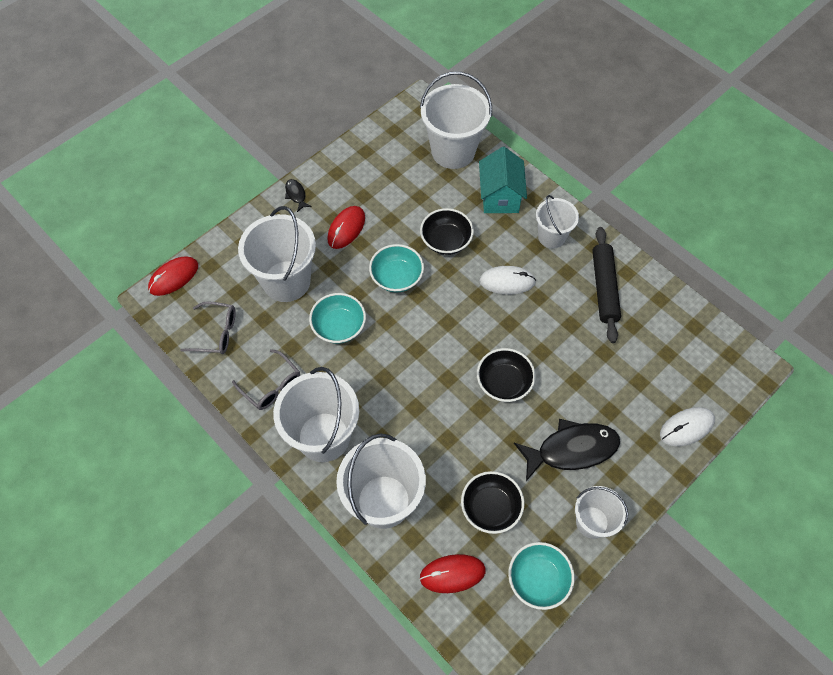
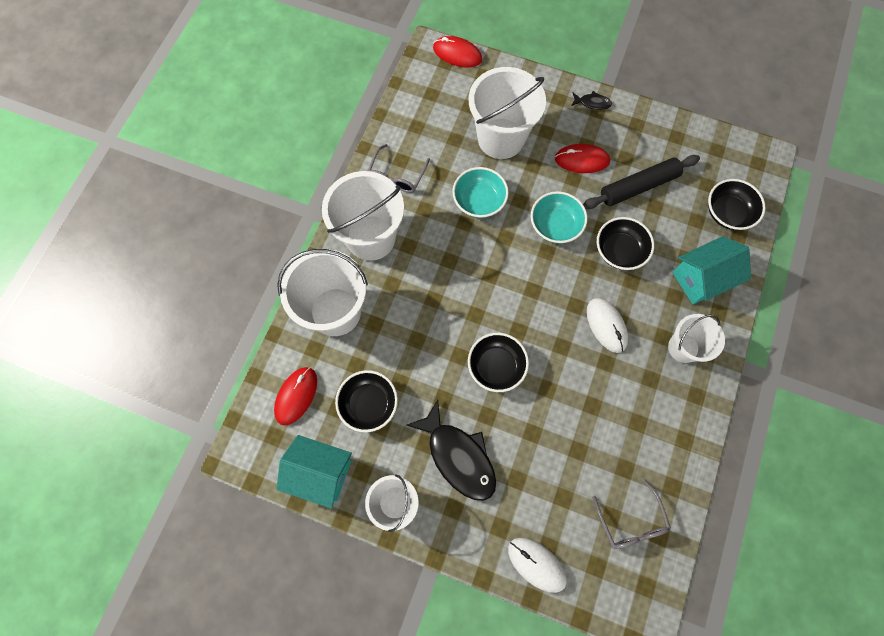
camera: 65 degrees right, 10 degrees up
(216, 333) = (423, 111): grey glasses -> grey glasses (631, 521)
(296, 195) = (592, 103): black fish -> black fish turned 60 degrees clockwise
(452, 574) = (296, 396): red mouse -> red mouse turned 60 degrees clockwise
(453, 151) = (727, 213): white bucket -> black bowl
(538, 579) = (321, 472): turquoise bowl -> turquoise house
(604, 288) = (653, 423): black rolling pin -> black rolling pin (638, 186)

